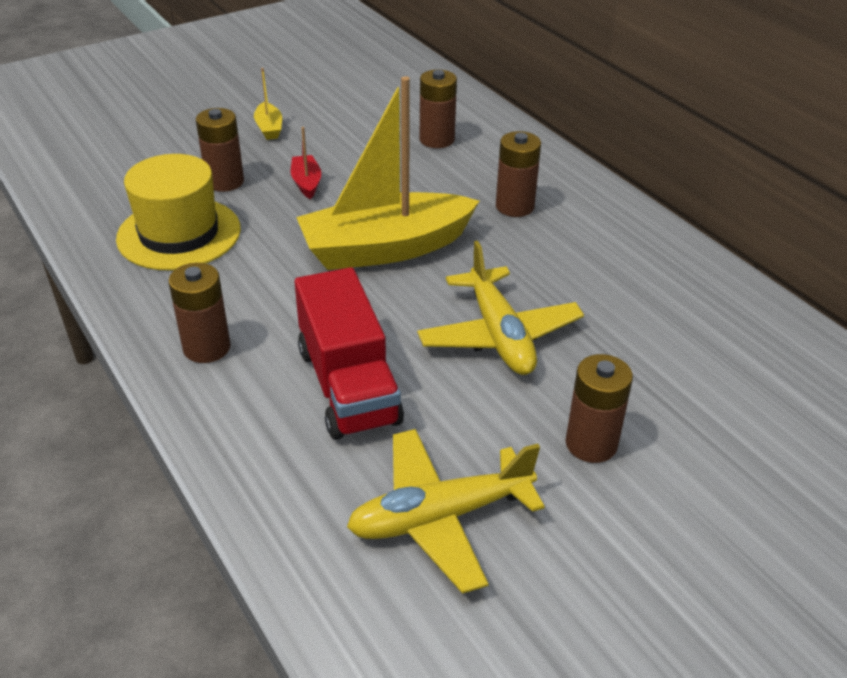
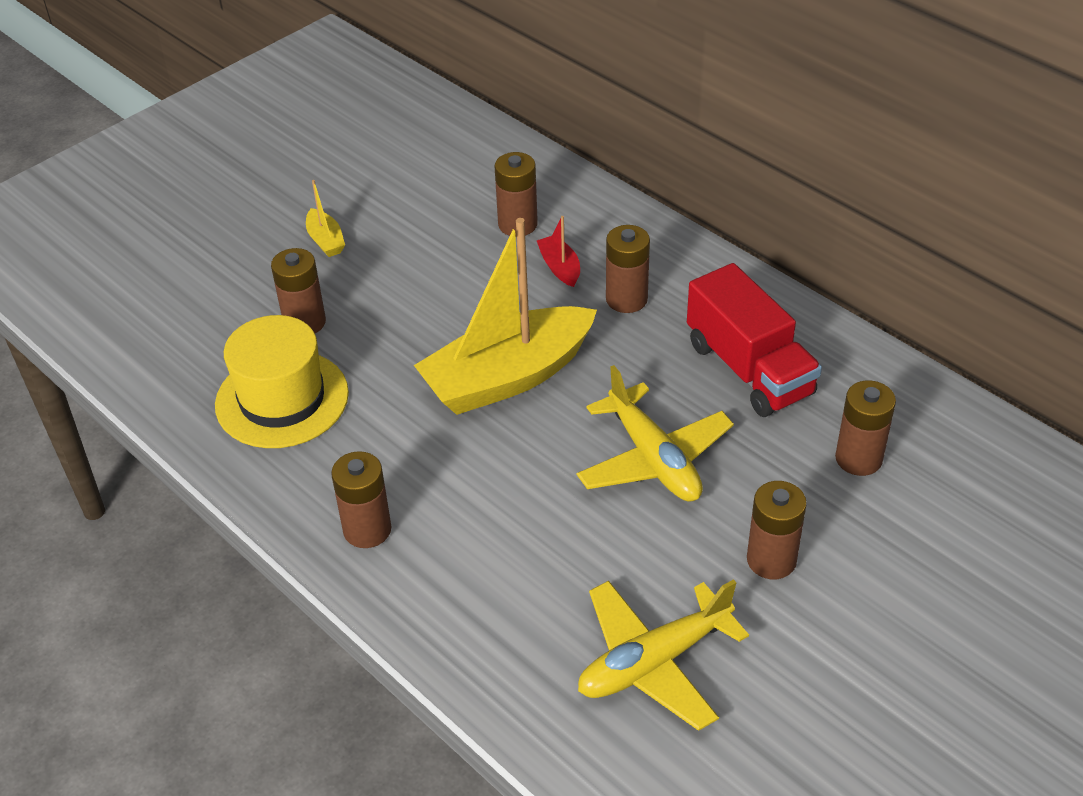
camera: 10 degrees left, 5 degrees up
(306, 183) = (395, 308): red boat -> red boat (560, 267)
(348, 385) = (524, 544): red truck -> red truck (749, 369)
(704, 369) = (858, 458): none -> brown battery

